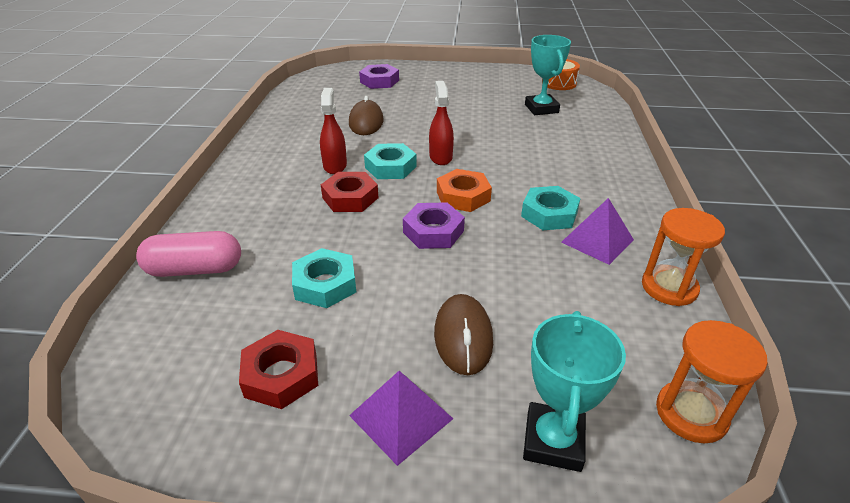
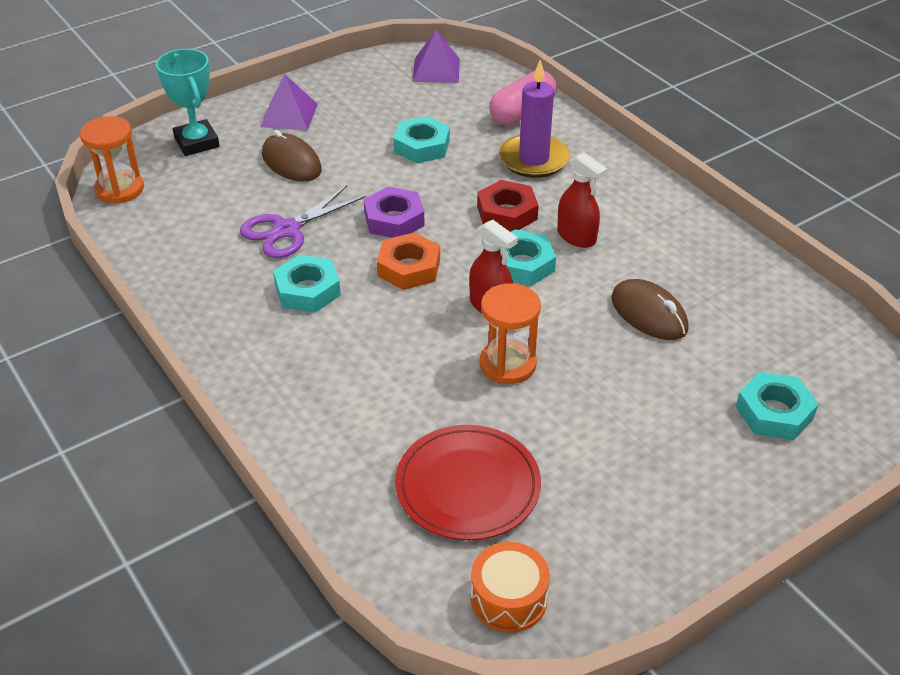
camera: 140 degrees right, 5 degrees up
(267, 224) = (533, 159): none -> purple candle
(281, 375) = (377, 99): red nut -> none
(379, 81) = (774, 412): purple nut -> turquoise nut
(528, 265) = (287, 230): none -> purple scissors
(541, 108) = (467, 486): turquoise trophy -> red plate
(597, 241) = (242, 283): purple pyramid -> purple pyramid (436, 70)
(669, 287) = (159, 267): orange hourglass -> orange hourglass (507, 364)

